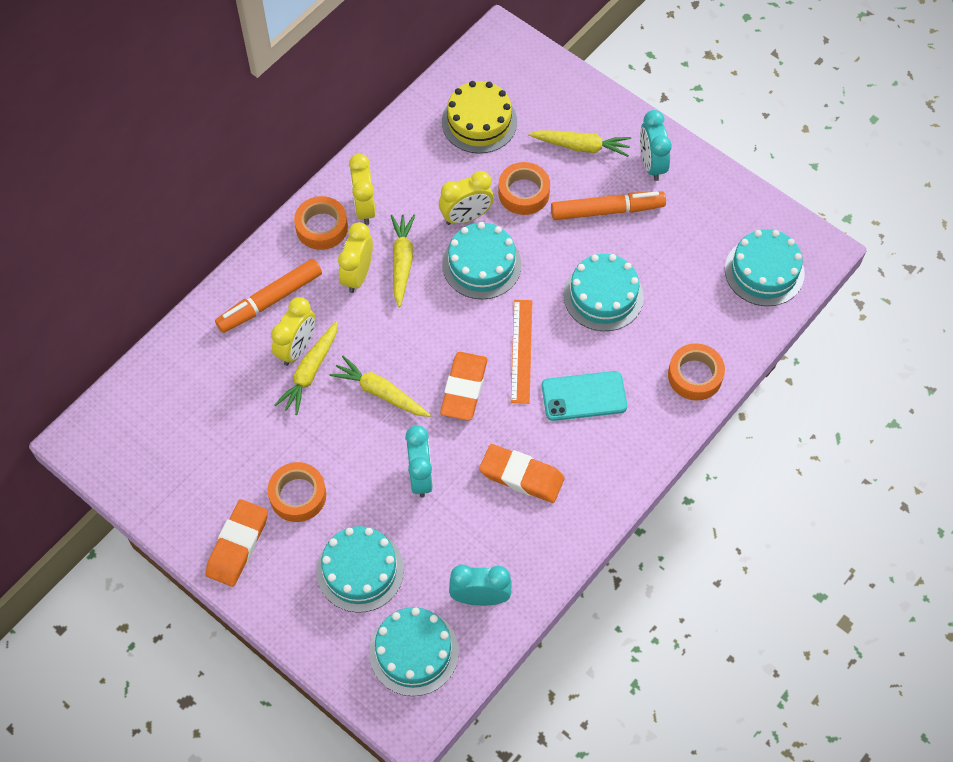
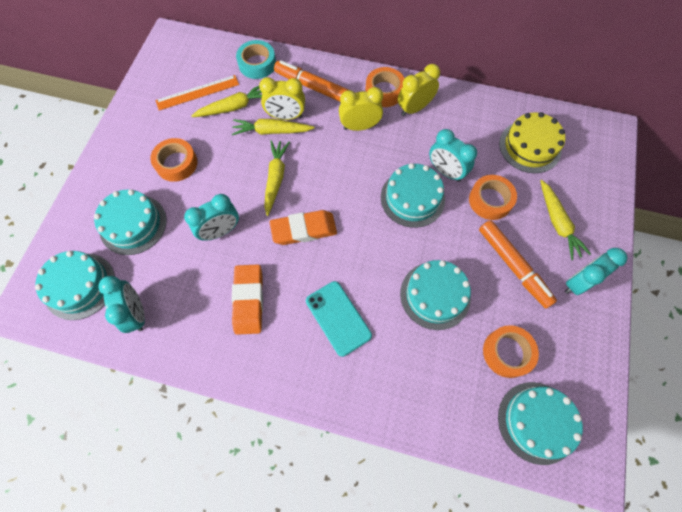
camera: 65 degrees right, 5 degrees up
(193, 350) = (257, 64): none -> turquoise tape
(237, 545) = (127, 145): orange eraser -> none
(402, 262) = (385, 148): yellow carrot -> yellow carrot (234, 107)
(466, 217) = (445, 171): yellow clock -> turquoise clock
(521, 351) = (355, 256): orange ruler -> orange ruler (197, 92)
(695, 376) = (401, 401): orange tape -> orange tape (507, 353)

